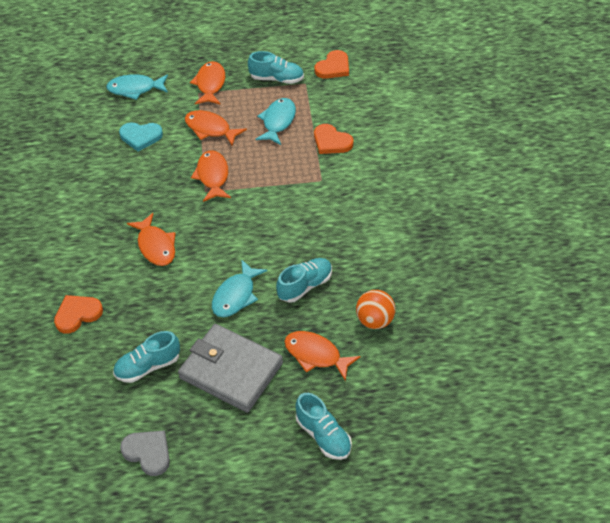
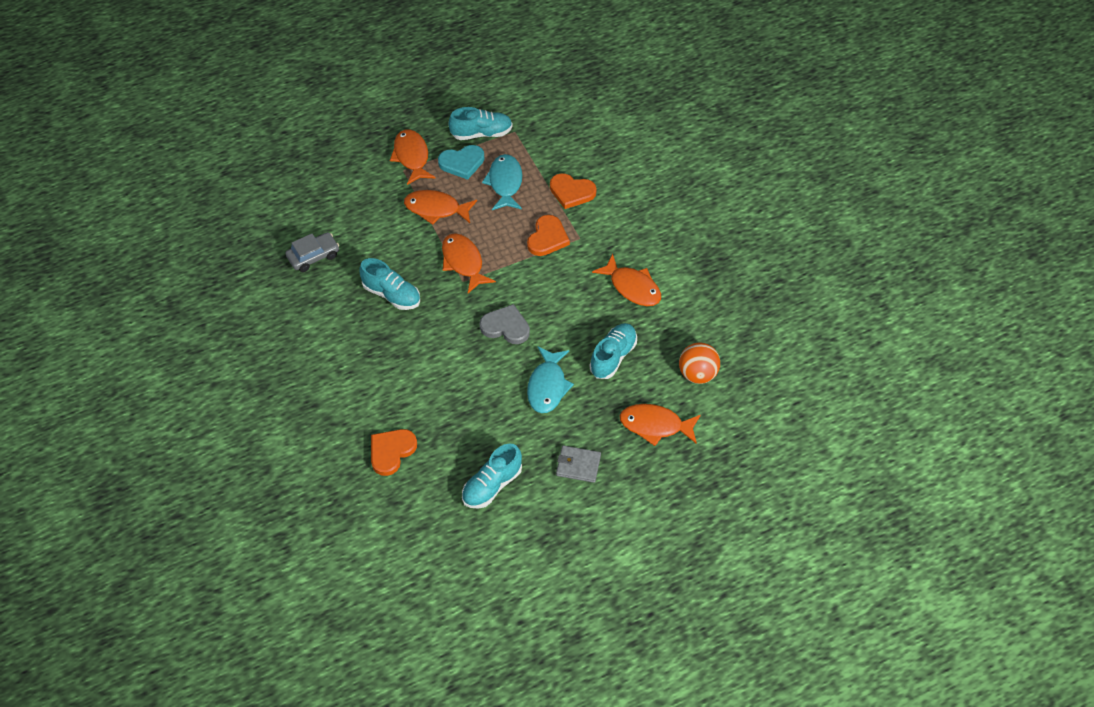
camera: 20 degrees left, 5 degrees up
(93, 142) = (313, 256): none -> grey car
(135, 89) = (330, 182): turquoise fish -> none
(141, 137) = (363, 236): turquoise heart -> turquoise heart (462, 163)
(148, 453) = (534, 572): grey heart -> grey heart (506, 327)
(156, 246) = (439, 355): orange fish -> orange fish (632, 287)
(231, 370) = (578, 465): grey wallet -> grey wallet, size x0.46
(323, 435) = (697, 504): turquoise shoe -> turquoise shoe (391, 294)
(333, 67) = (536, 106): orange heart -> orange heart (547, 238)

